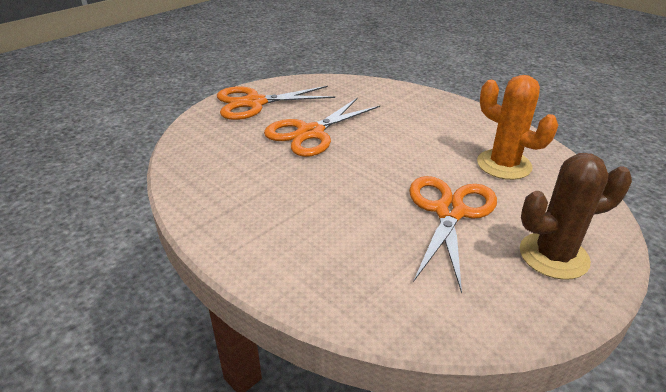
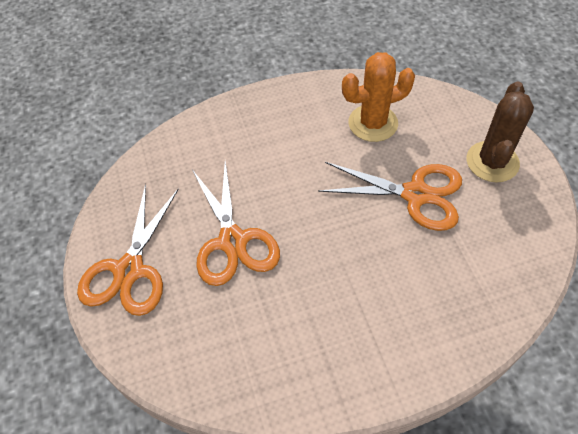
camera: 60 degrees left, 20 degrees up
(449, 212) = (415, 194): orange scissors -> orange scissors turned 150 degrees clockwise

